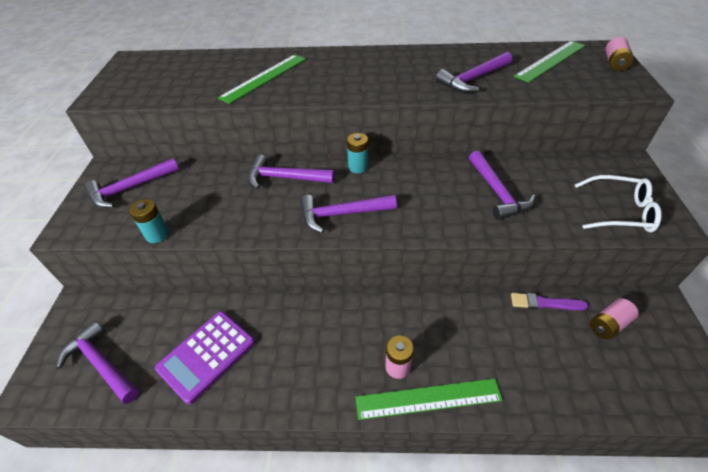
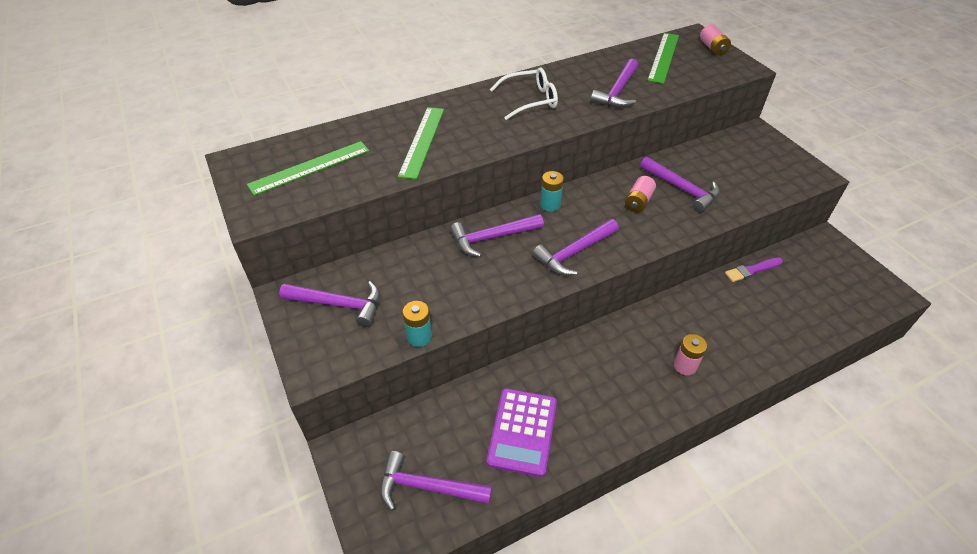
camera: 30 degrees left, 0 degrees up
(130, 188) = (339, 304): purple hammer -> purple hammer turned 105 degrees counterclockwise
(428, 398) = (724, 378): green ruler -> green ruler (310, 167)
(608, 324) = (803, 268): pink battery -> pink battery (638, 202)
(619, 211) = (776, 175): white glasses -> white glasses (529, 100)

